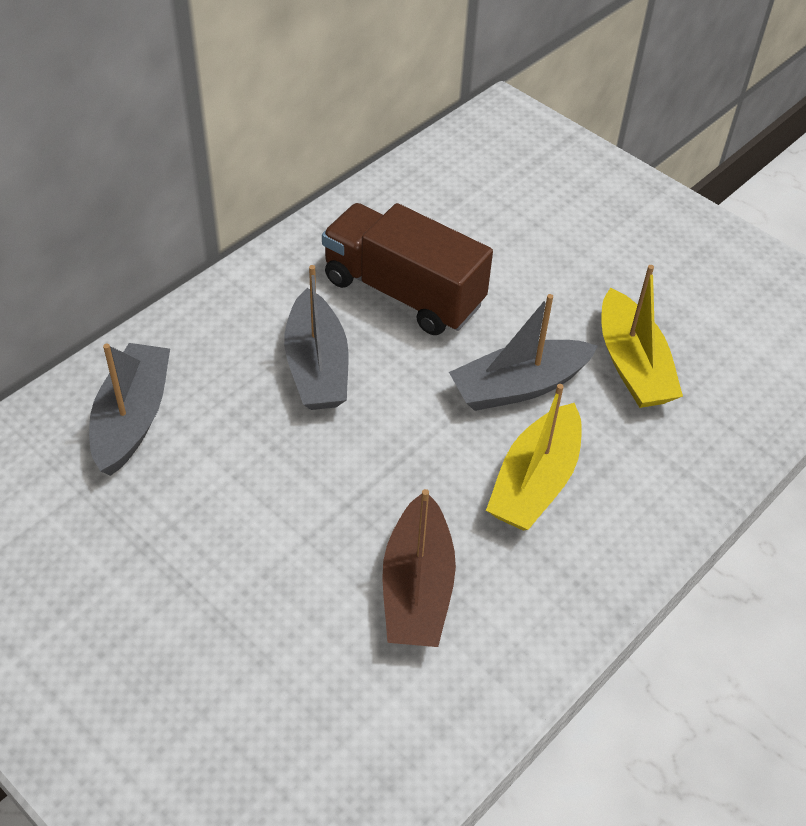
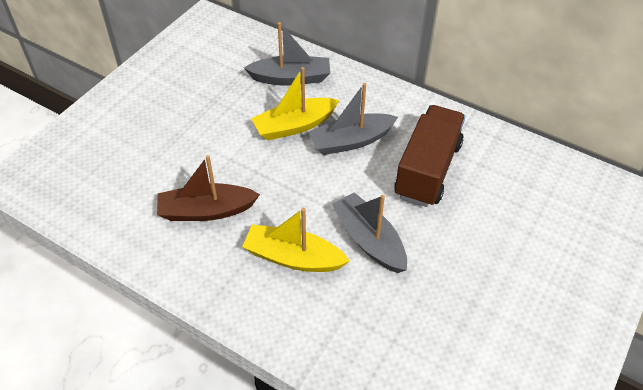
camera: 80 degrees right, 0 degrees up
(633, 365) = (412, 305): yellow boat -> yellow boat (294, 126)

